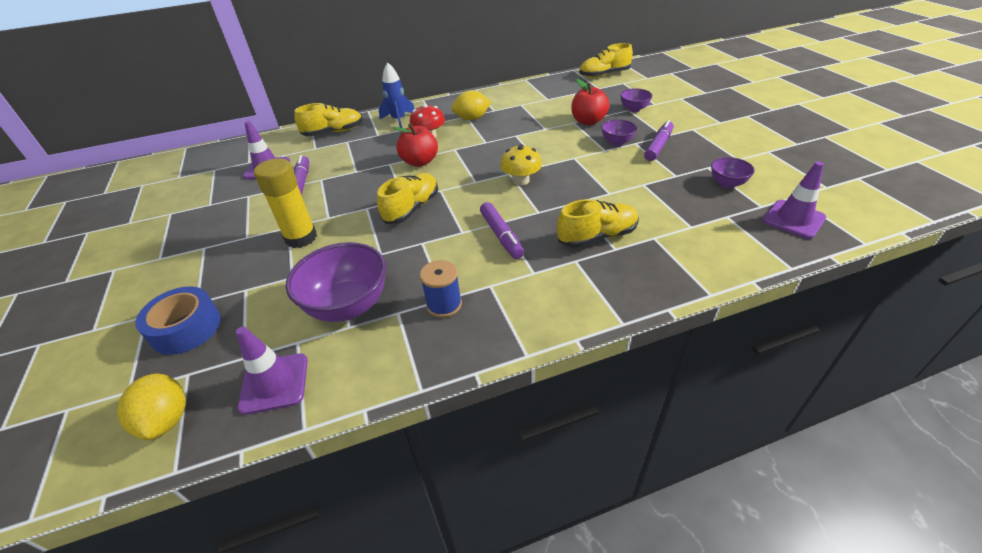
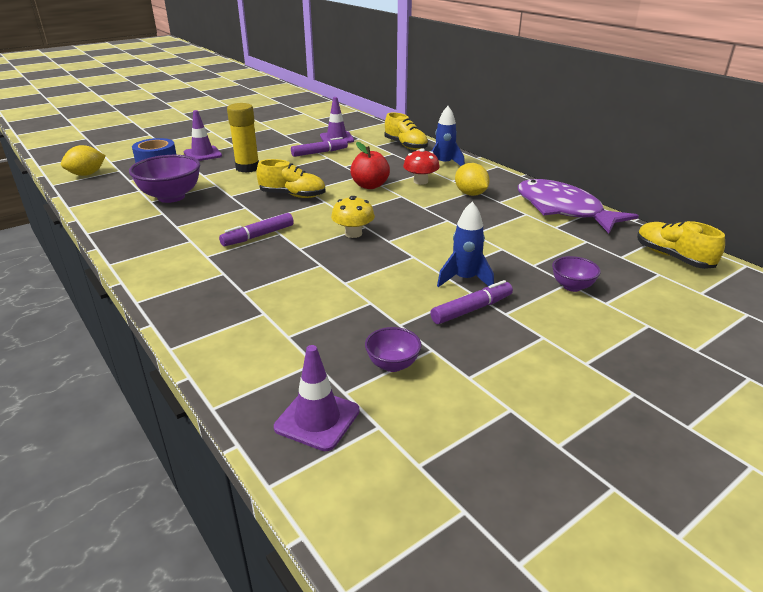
camera: 70 degrees right, 10 degrees down
(274, 383) = (105, 192): purple traffic cone -> purple traffic cone (202, 154)
(444, 304) = (169, 227): blue spool -> none
(521, 91) = (563, 210): none -> purple fish
(588, 121) = (510, 257): red apple -> none
(597, 236) = (261, 281): yellow shoe -> none
(617, 142) = (465, 279): purple bowl -> blue rocket
(658, 146) = (471, 309): purple marker -> purple marker turned 45 degrees counterclockwise

